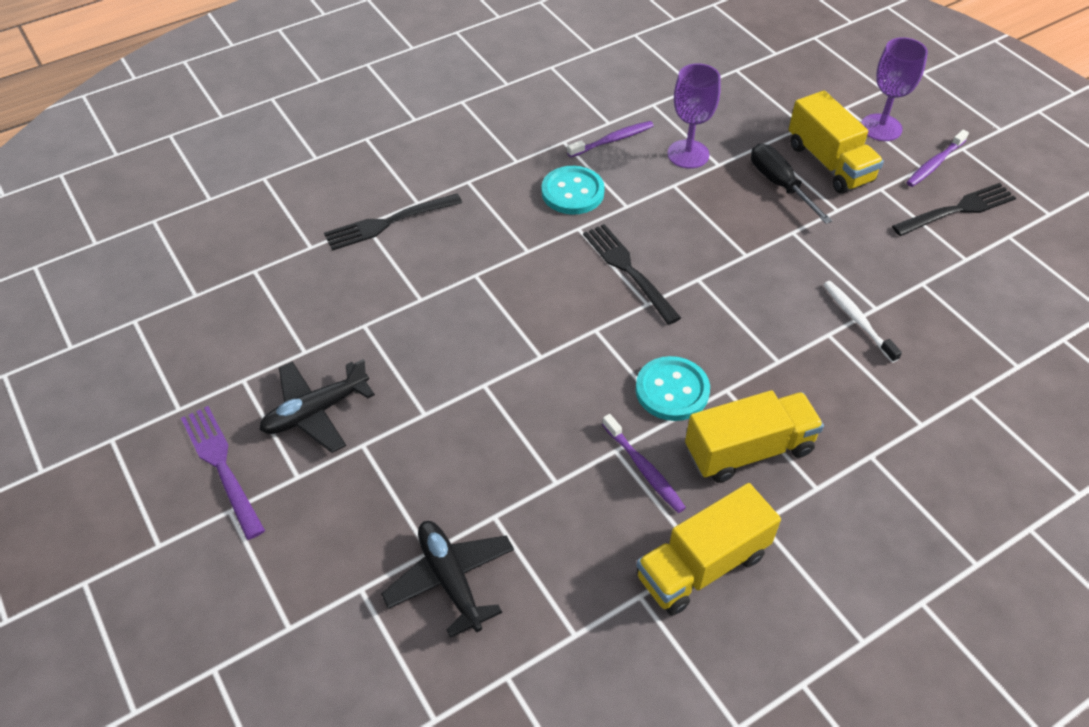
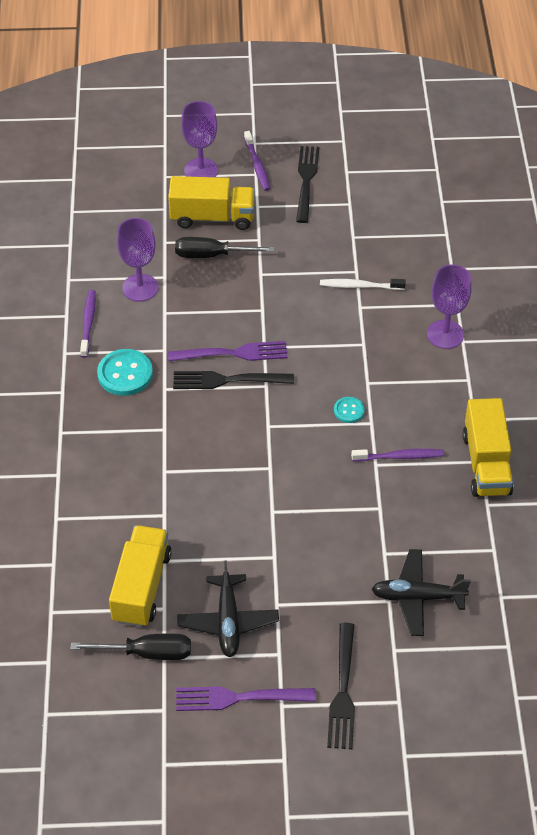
camera: 60 degrees left, 0 degrees up
(241, 363) = (147, 653): none -> black screwdriver
(389, 222) = (67, 502): black fork -> black fork (343, 691)
(667, 258) = (233, 353): none -> purple fork
(672, 390) = (349, 411): turquoise button -> turquoise button, size x0.55
(748, 450) = (420, 397): yellow truck -> yellow truck (141, 587)
(864, 433) = (445, 334): none -> purple goblet

